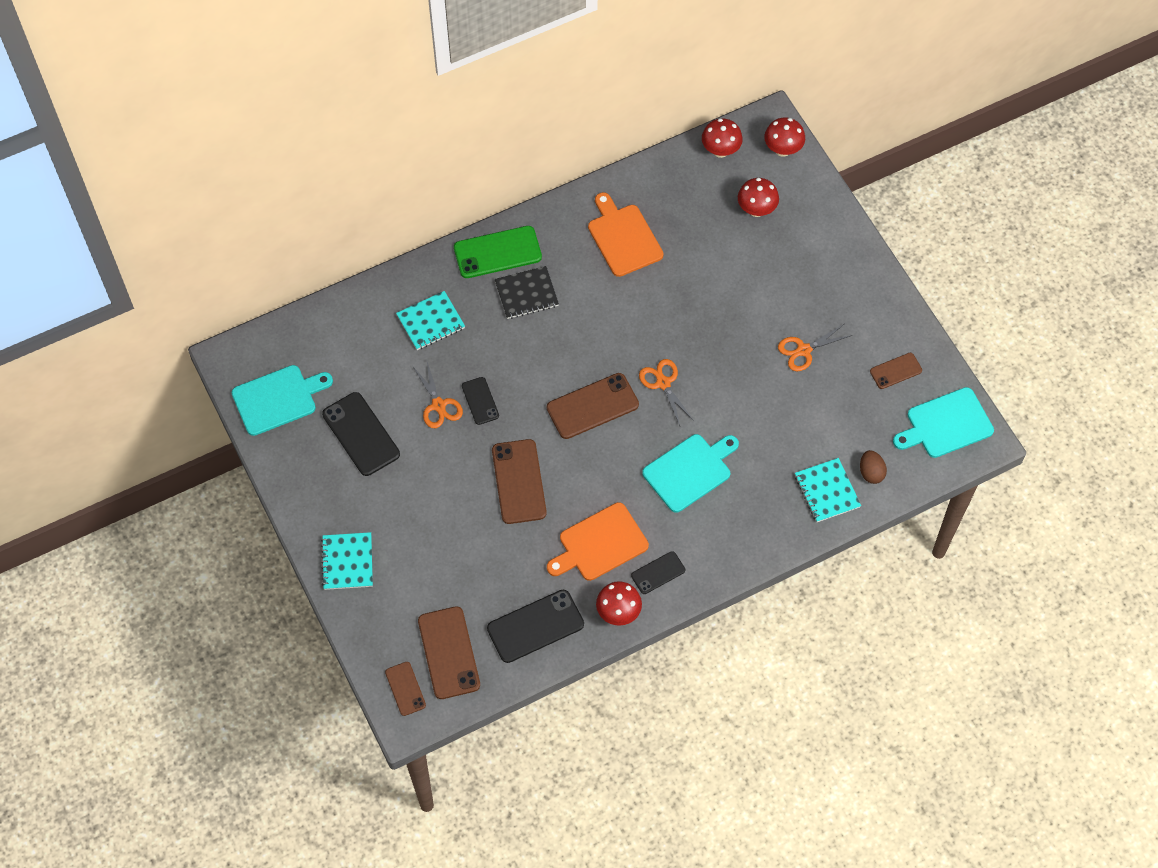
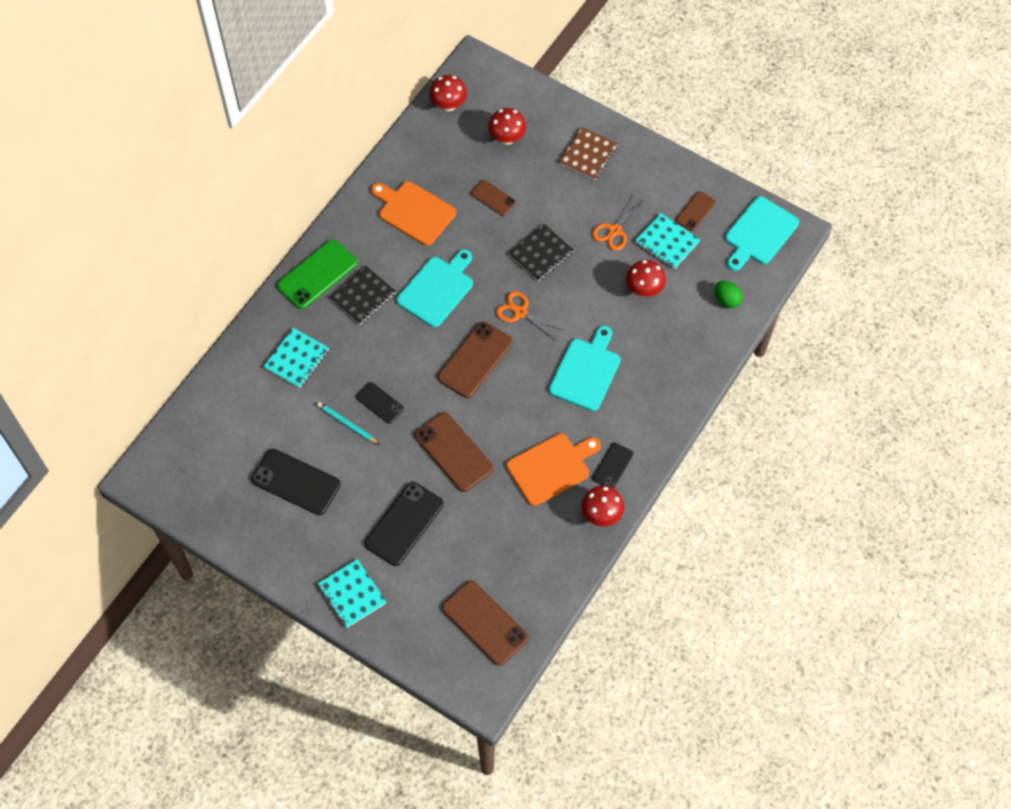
camera: 30 degrees left, 0 degrees up
(278, 399) = (205, 490): turquoise cutting board -> turquoise cutting board (437, 289)
(405, 688) = (467, 672): brown phone -> brown phone (493, 198)
(438, 405) = (347, 424): orange scissors -> turquoise pencil
(535, 626) = (542, 562): black phone -> black phone (404, 524)
(599, 544) = (551, 468): orange cutting board -> orange cutting board turned 150 degrees counterclockwise
(718, 337) = (541, 254): none -> black notebook
(782, 149) = (497, 81): red mushroom -> red mushroom (644, 290)
(825, 264) = (588, 155): none -> brown notebook
(827, 491) = (702, 332): turquoise notebook -> turquoise notebook (667, 242)
(871, 472) = (727, 300): brown egg -> green egg

